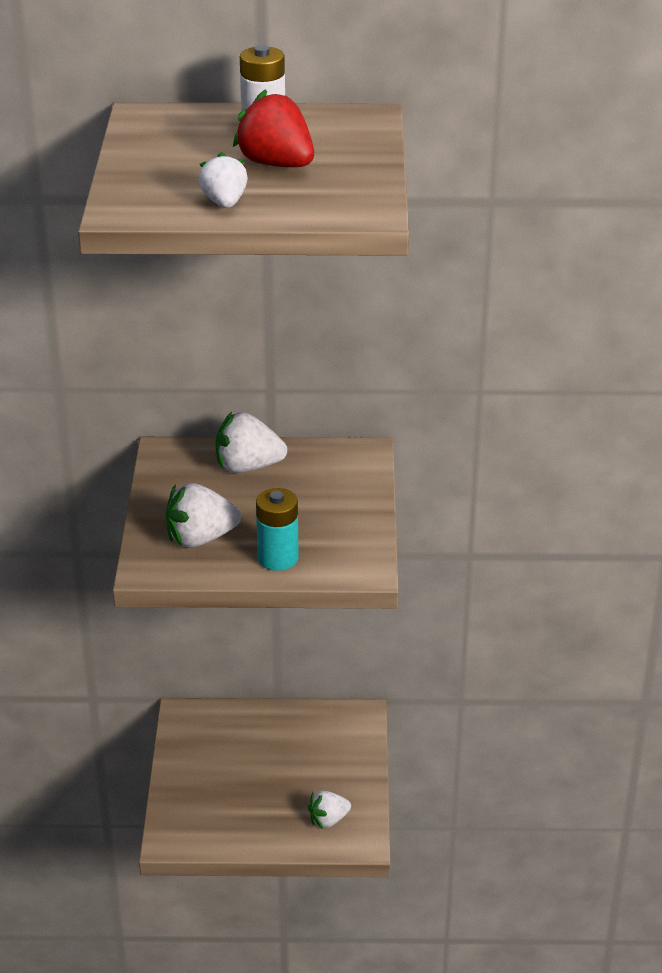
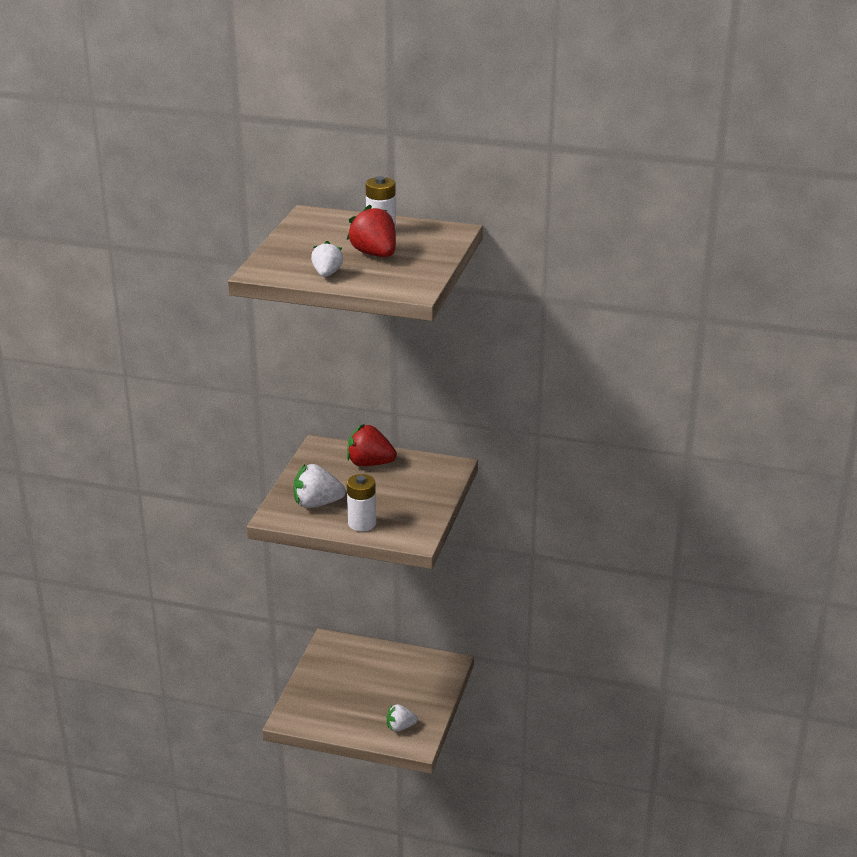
camera: 15 degrees right, 5 degrees down
(248, 467) = (370, 463): white strawberry -> red strawberry
(278, 558) = (362, 523): turquoise battery -> white battery

